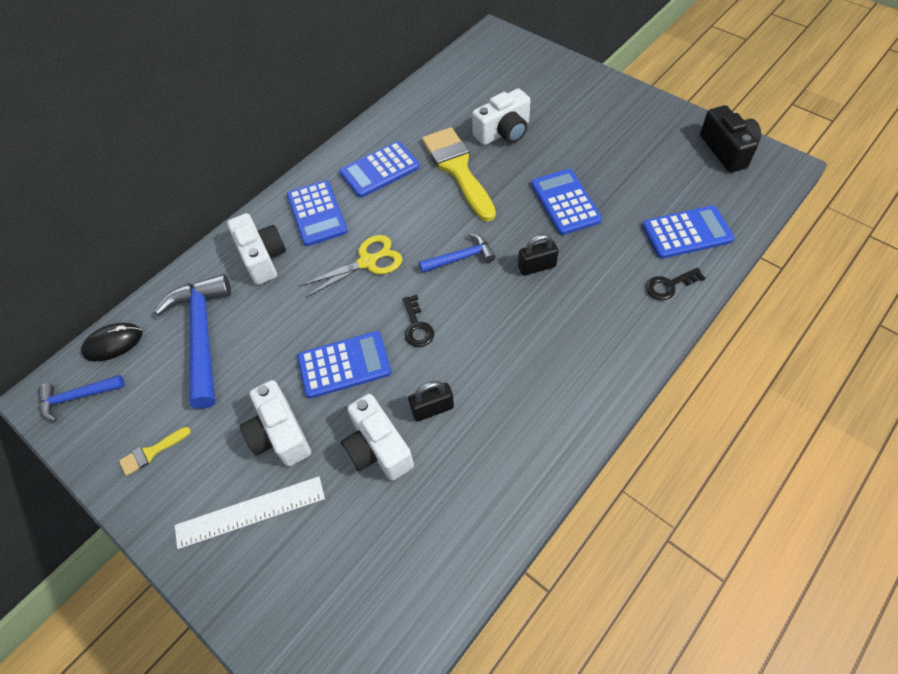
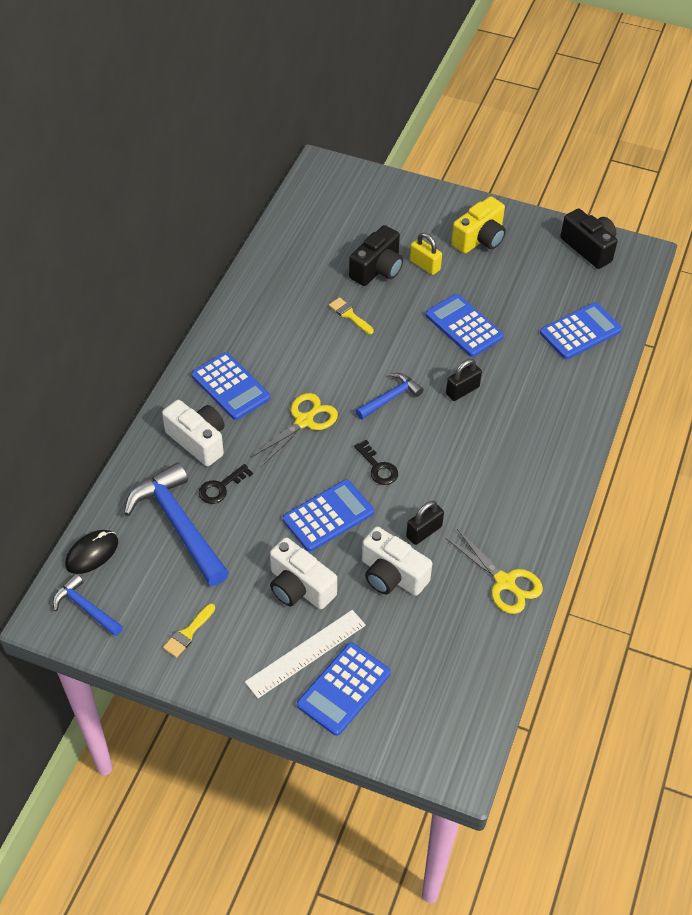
camera: 25 degrees left, 5 degrees down
(78, 397) = (86, 608): blue hammer -> blue hammer turned 75 degrees clockwise
(380, 170) = (272, 331): blue calculator -> blue calculator (344, 689)
(458, 169) = (349, 315): yellow brush -> yellow brush, size x0.44
(495, 494) = (505, 582): none -> yellow scissors
(503, 132) = (377, 269): white camera -> black camera
(551, 136) = (425, 265): none -> yellow padlock
(615, 122) = (479, 239): none -> yellow camera
(669, 285) = (582, 381): black key -> black key (221, 487)

